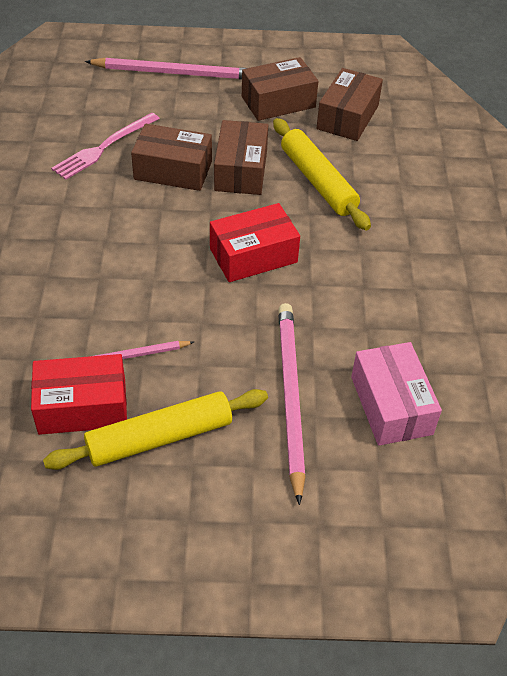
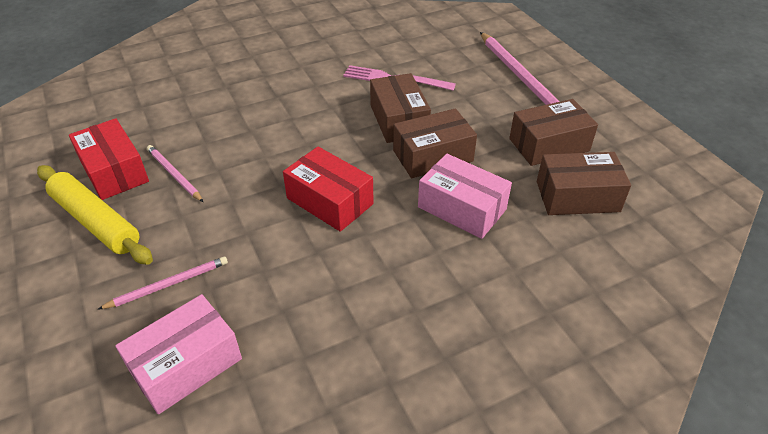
camera: 65 degrees right, 5 degrees down
(278, 102) = (549, 145): brown box -> brown box turned 60 degrees counterclockwise
(290, 397) = (168, 284): pink pencil -> pink pencil, size x0.56
(318, 181) = (462, 208): yellow rolling pin -> pink box

